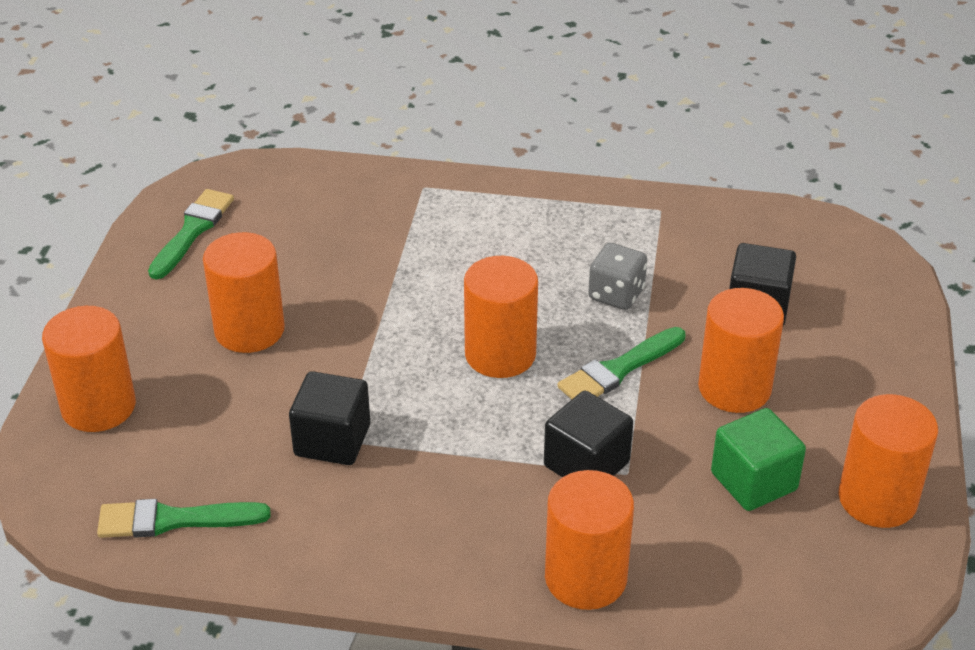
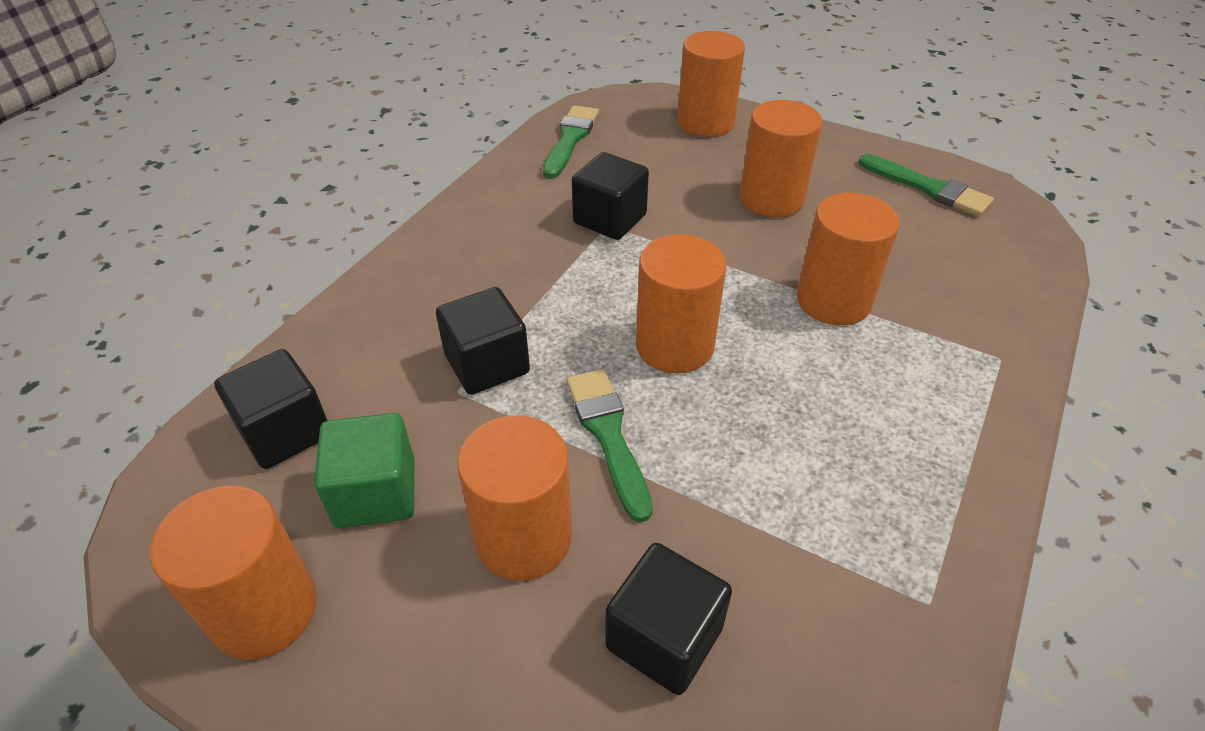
camera: 110 degrees right, 5 degrees up
(585, 578) = (360, 323): orange cylinder -> orange cylinder (833, 301)
(616, 294) = (743, 478): grey dice -> none
(737, 568) = (285, 432): none -> black cube

